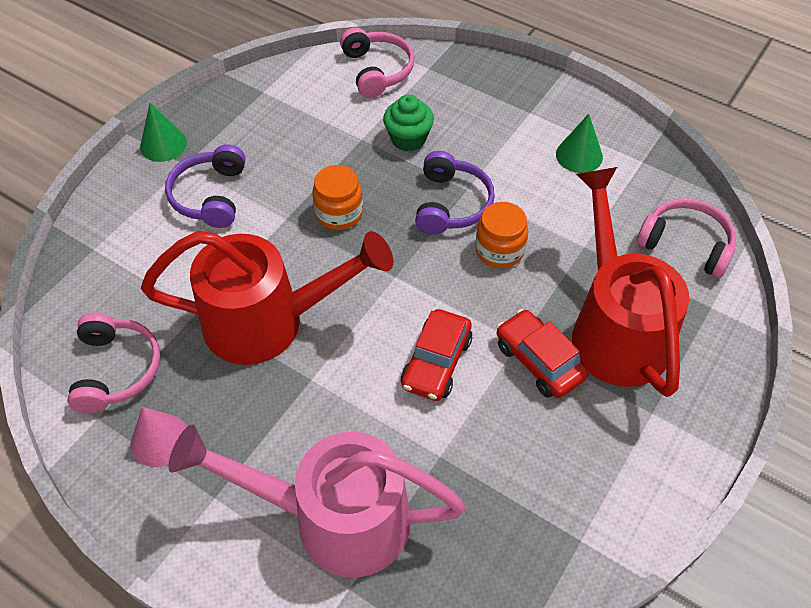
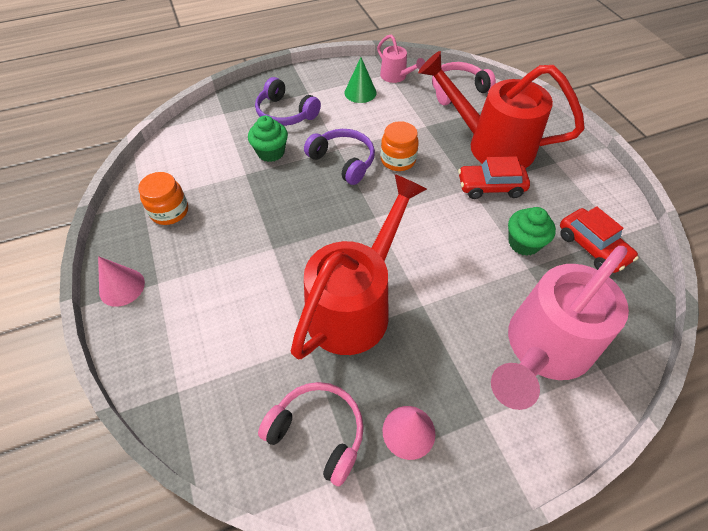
camera: 55 degrees left, 0 degrees up
(163, 144) = (122, 287): green cone -> pink cone
(210, 196) = (206, 282): purple headphones -> purple headphones (285, 113)
(339, 213) = (297, 218): orange jar -> orange jar (169, 211)
(377, 70) = (196, 136): pink headphones -> none
(436, 362) = (458, 233): red car -> red car (592, 247)
(475, 435) = (524, 243): none -> green cupcake
(645, 171) = (396, 76): none -> pink watering can

